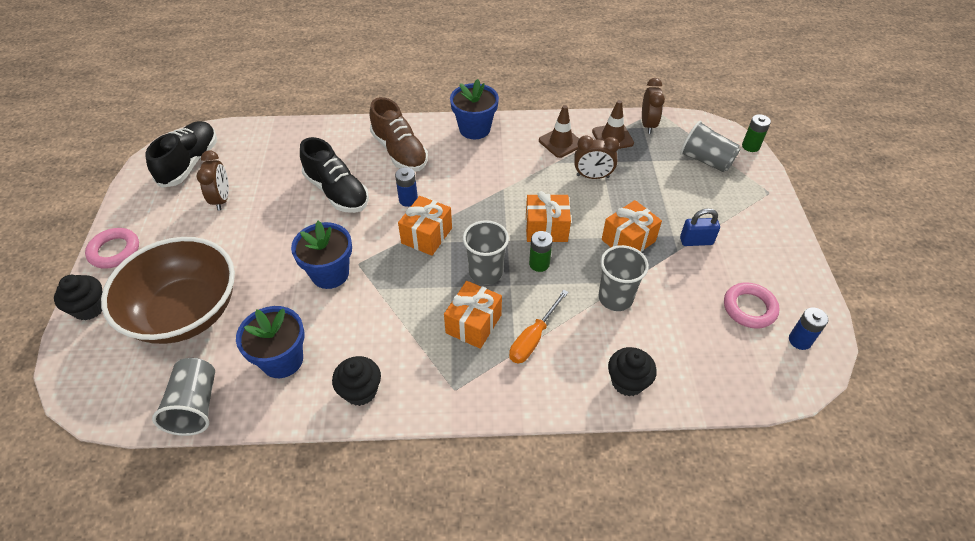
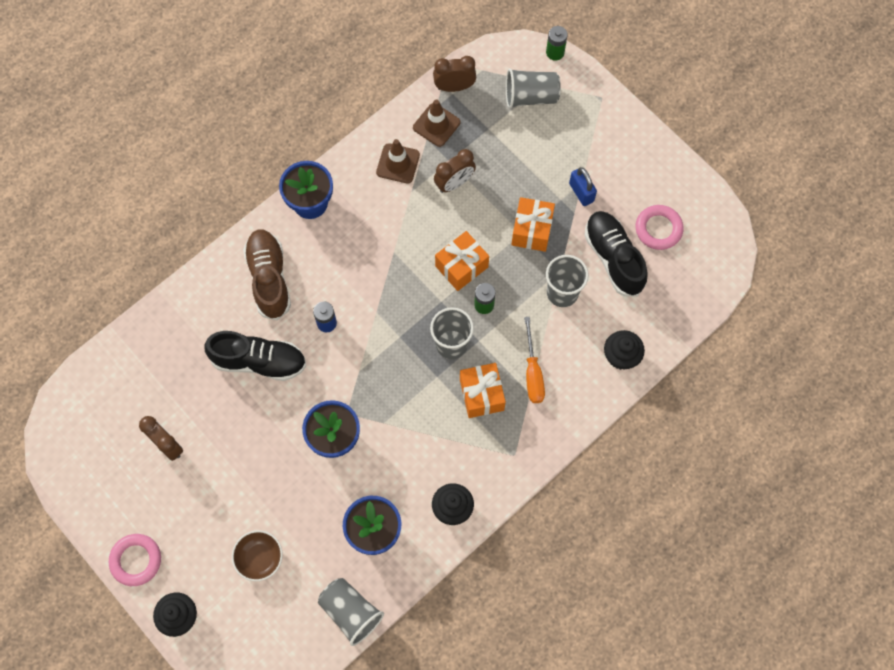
camera: 40 degrees left, 20 degrees up
(185, 312) = (259, 558): brown bowl -> brown bowl, size x0.43
(189, 163) = (93, 434): black shoe -> black shoe (613, 258)
(399, 152) = (269, 278): brown shoe -> brown shoe turned 120 degrees counterclockwise
(427, 235) = (375, 346): orange gift -> none
(648, 124) = (454, 87): brown clock -> brown clock turned 60 degrees counterclockwise
(696, 241) = (581, 192): blue padlock -> blue padlock turned 75 degrees counterclockwise
(800, 340) = (707, 232): blue battery -> none

